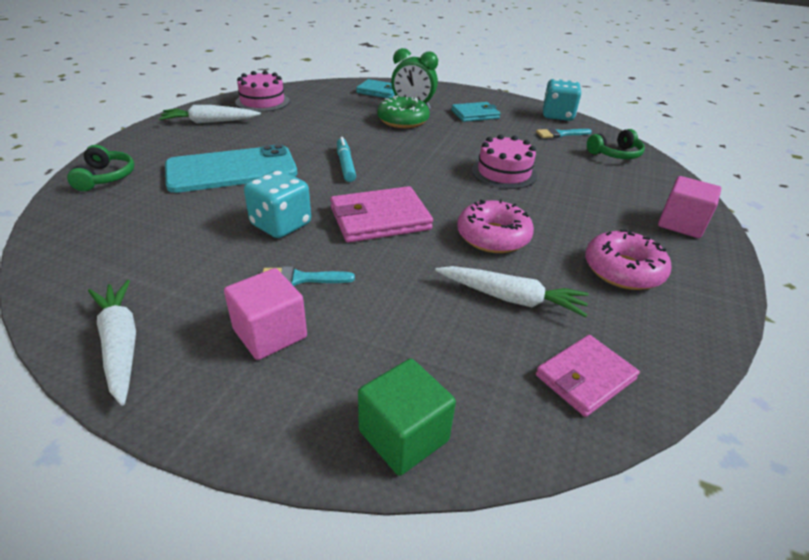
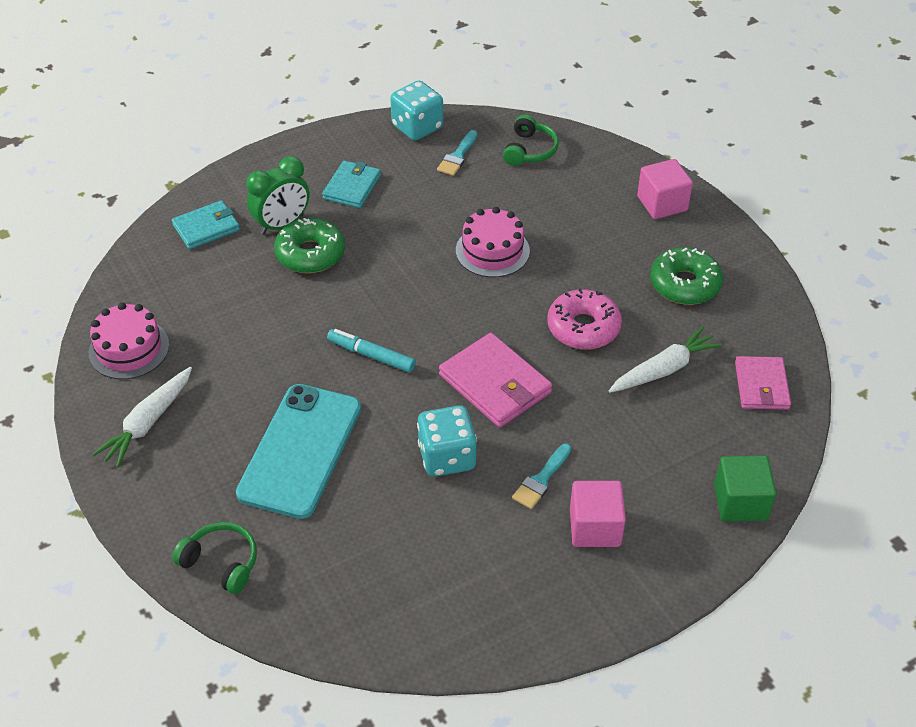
camera: 50 degrees left, 10 degrees up
(120, 344) = (539, 621): white carrot -> none
(380, 218) = (495, 384): pink wallet -> pink wallet turned 60 degrees counterclockwise
(623, 270) = (684, 284): pink donut -> green donut

